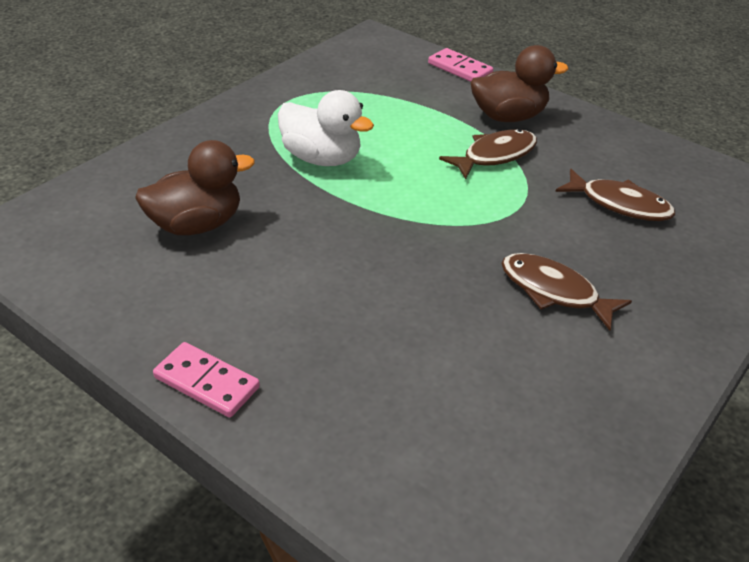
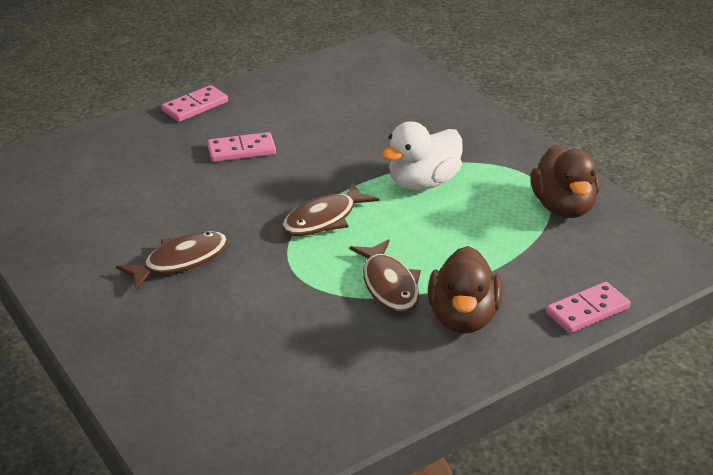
camera: 110 degrees right, 5 degrees down
(196, 225) = (354, 116): brown duck -> brown duck (563, 207)
(311, 302) = (241, 150): none -> pink domino
(619, 204) = (269, 344): brown fish -> brown fish (324, 219)

